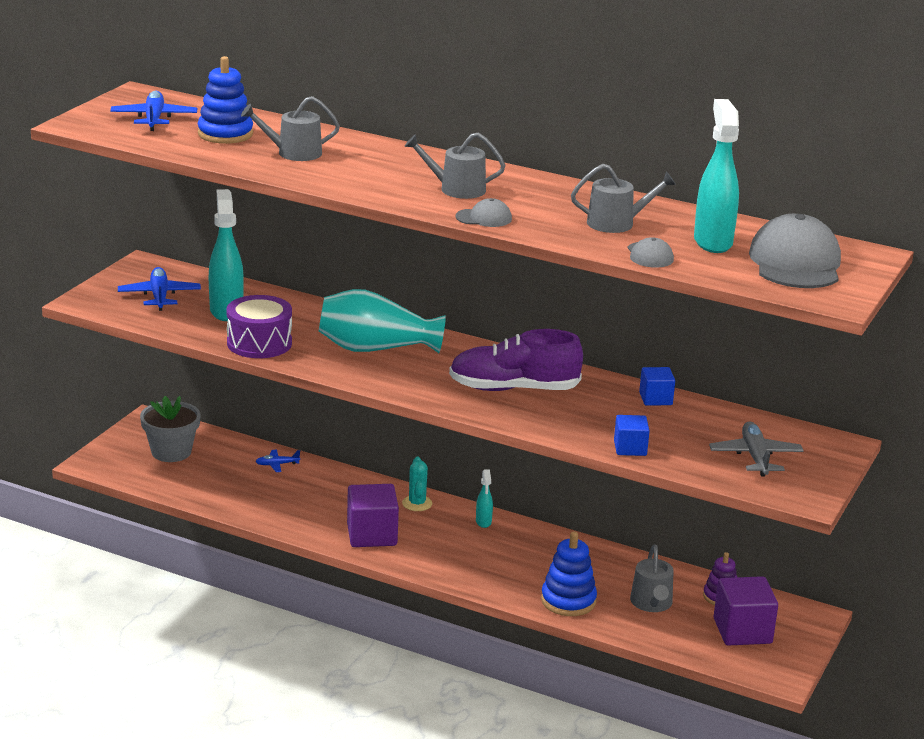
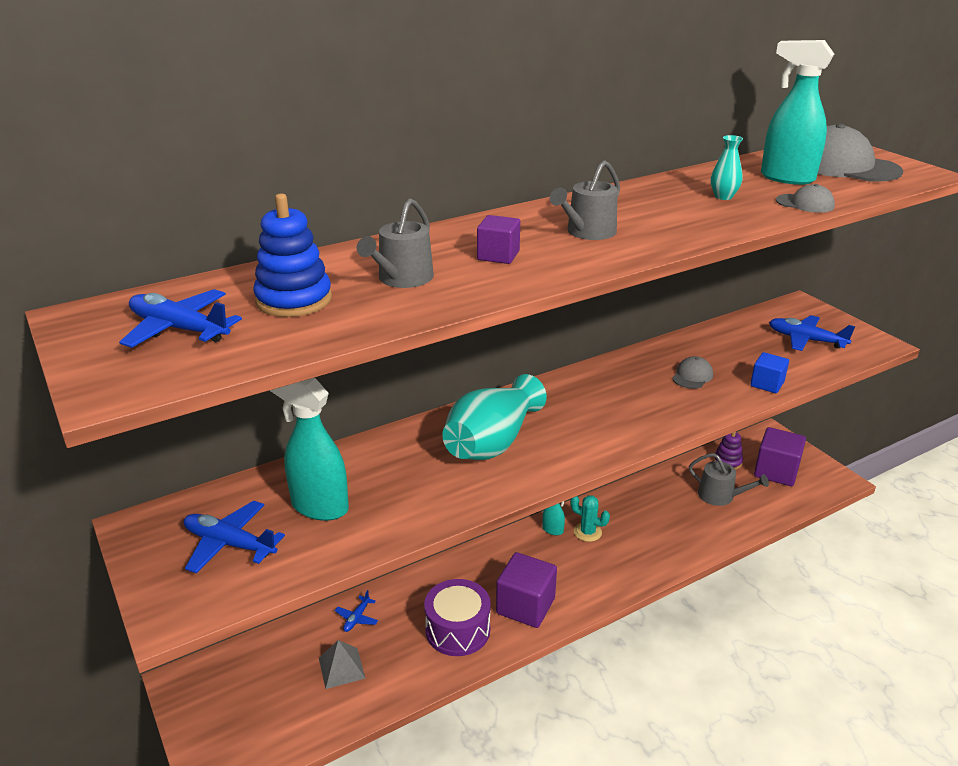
camera: 55 degrees left, 5 degrees up
(171, 452) = (259, 691): grey flower pot -> none
(223, 476) = (341, 668): none -> grey pyramid
(259, 343) = (415, 511): purple drum -> purple drum (457, 630)
(371, 171) = (498, 255): none -> purple cube
(417, 503) = (496, 555): turquoise cactus -> turquoise cactus (587, 532)
(484, 218) = (672, 240): grey cap -> grey cap (692, 376)
(513, 389) = (628, 399): purple shoe -> none
(568, 601) = (695, 535): blue stacking toy -> none
(617, 223) = (723, 196): grey watering can -> turquoise vase
(655, 399) = (689, 344): blue cube -> none
(755, 457) = (806, 340): grey plane -> blue plane

